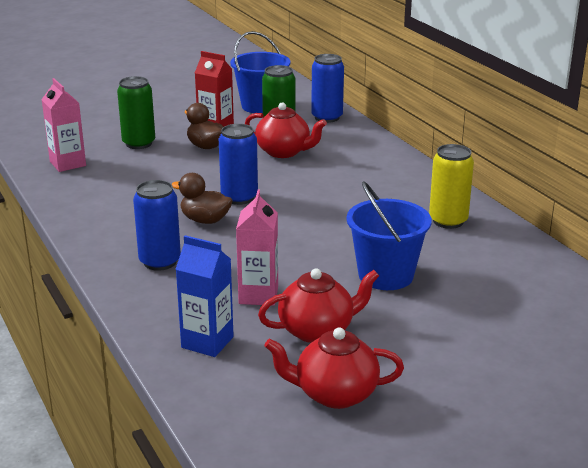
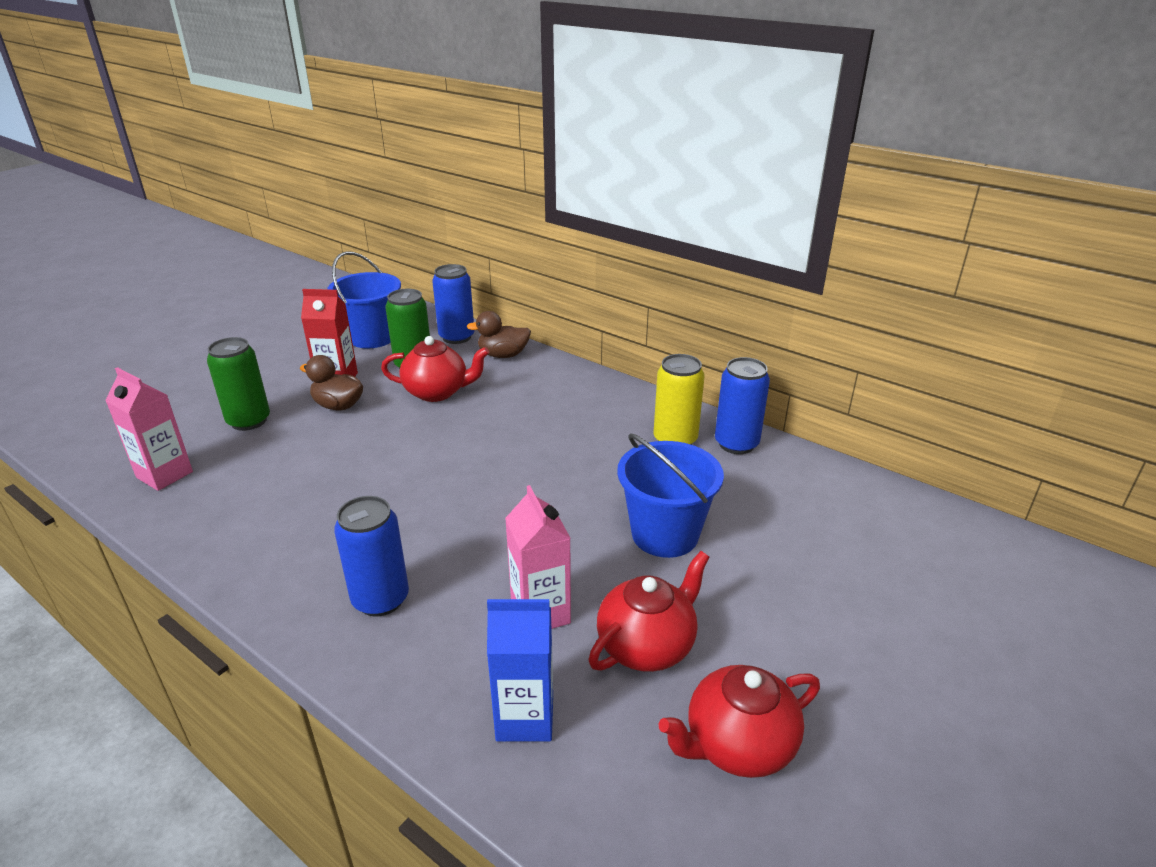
camera: 25 degrees left, 5 degrees up
(205, 220) = (402, 515): brown duck -> brown duck (503, 355)
(239, 198) = (424, 469): blue can -> blue can (736, 444)

